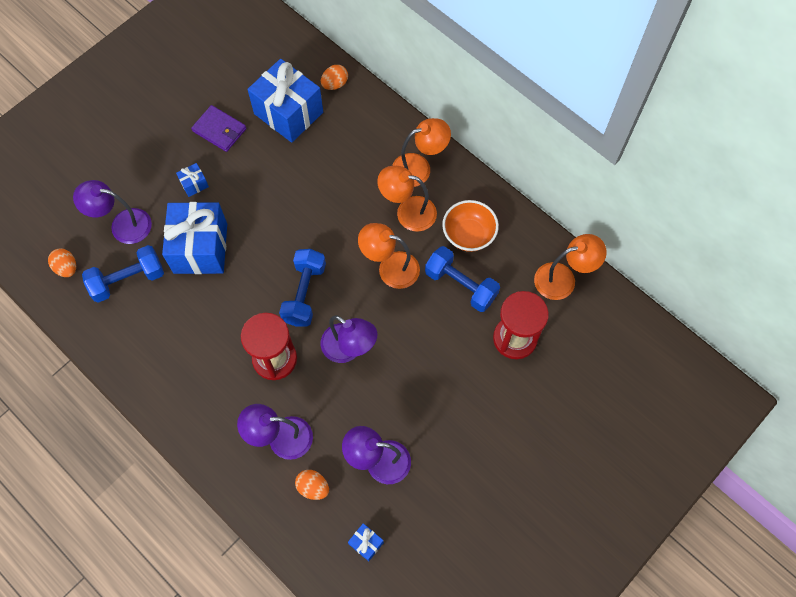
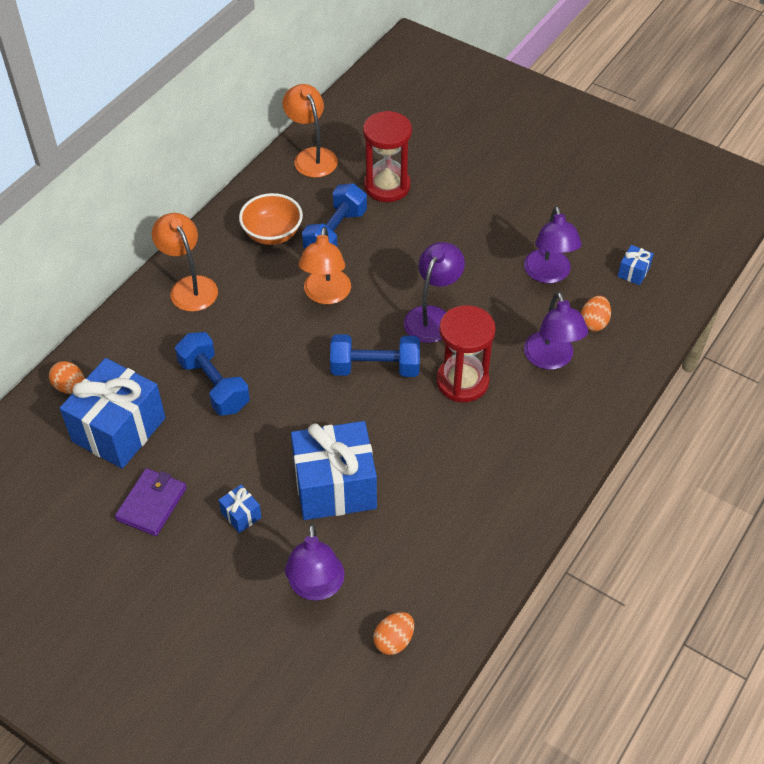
camera: 100 degrees left, 15 degrees down
(128, 280) = (396, 559): blue dumbbell -> blue dumbbell (214, 385)
(408, 212) = (251, 289): orange lamp -> none

